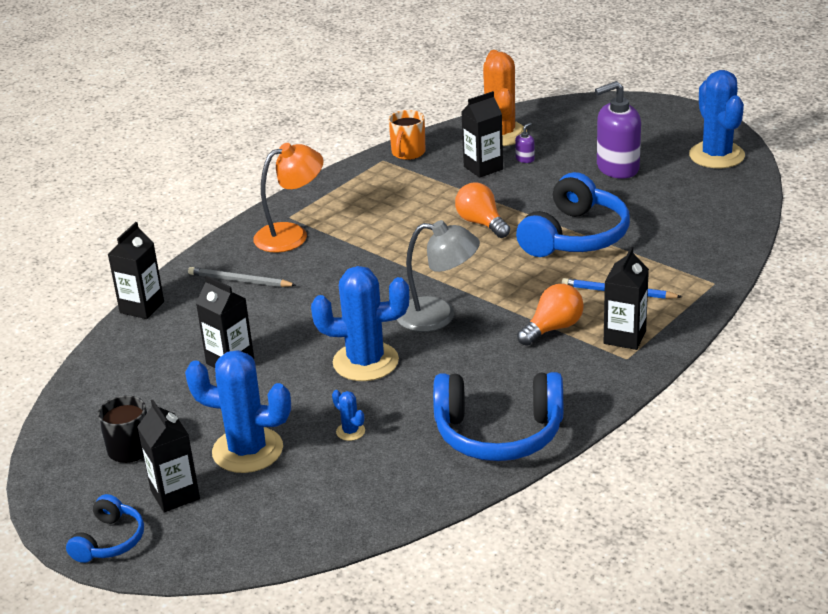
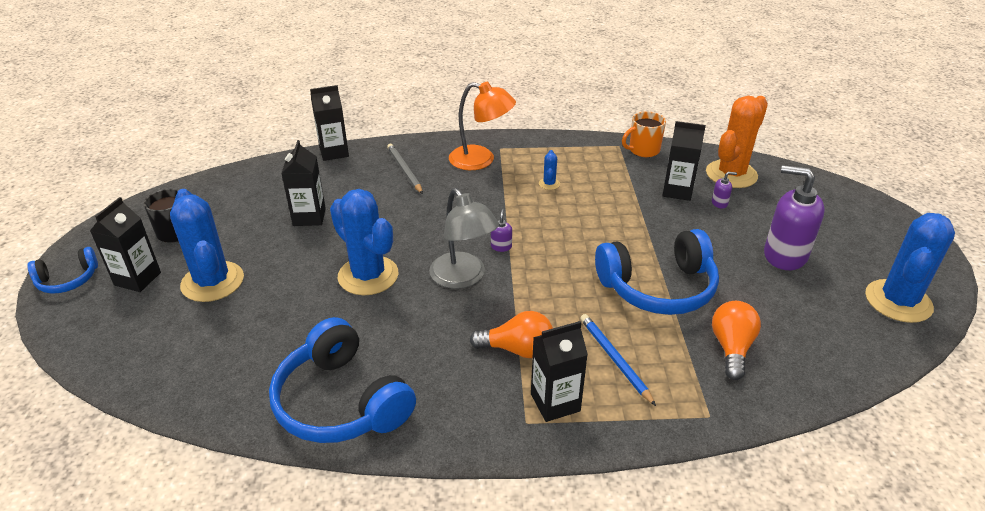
camera: 45 degrees right, 5 degrees up
(350, 431) = (275, 317): blue cactus -> blue cactus (549, 184)
(427, 281) = (501, 246): none -> purple soap dispenser
(481, 223) = (607, 230): orange light bulb -> orange light bulb (731, 348)

